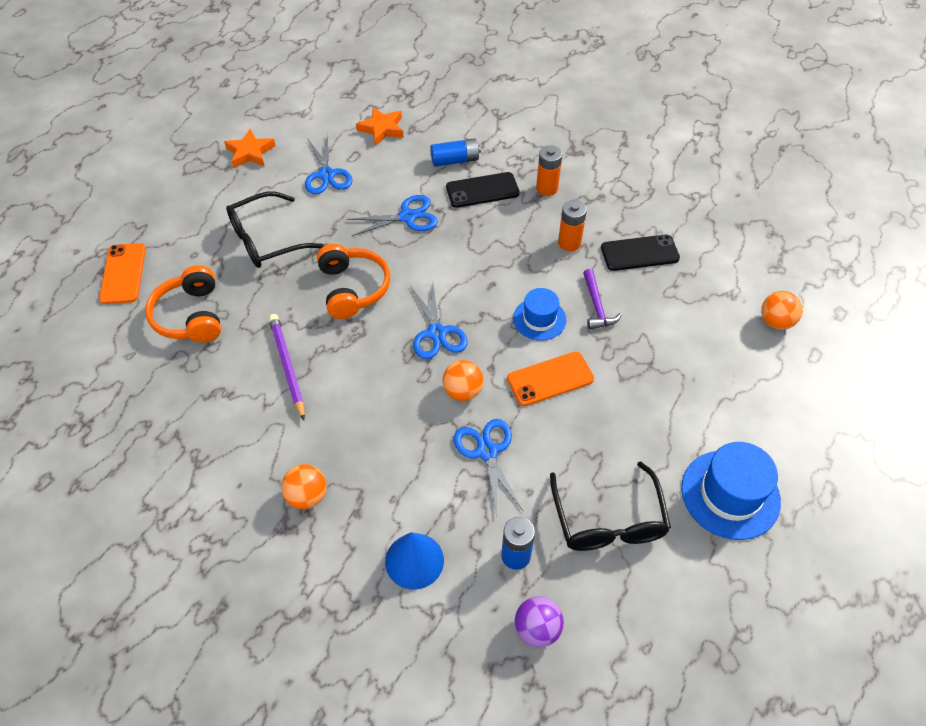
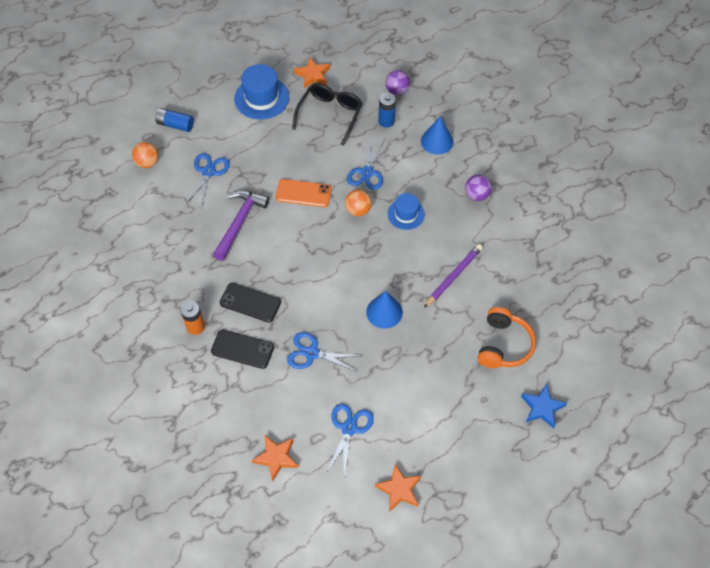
camera: 150 degrees left, 5 degrees up
(123, 273) = (542, 407): orange phone -> blue star
(266, 240) = (425, 385): black glasses -> none
(287, 366) = (454, 276): purple pencil -> purple pencil turned 150 degrees counterclockwise
(307, 496) = (476, 195): orange ball -> purple ball
(353, 288) = (384, 312): orange headphones -> blue cone
(436, 333) = (350, 253): blue scissors -> blue scissors (208, 172)
(455, 160) = (241, 390): blue battery -> blue battery (175, 125)
(539, 319) = (281, 231): blue hat -> blue hat (406, 214)
(569, 243) = (218, 274): orange battery -> none
(597, 306) = (240, 222): purple hammer -> purple hammer, size x1.63
(639, 253) = (181, 244): black phone -> black phone (250, 302)
(693, 583) = (313, 75): none -> orange star

